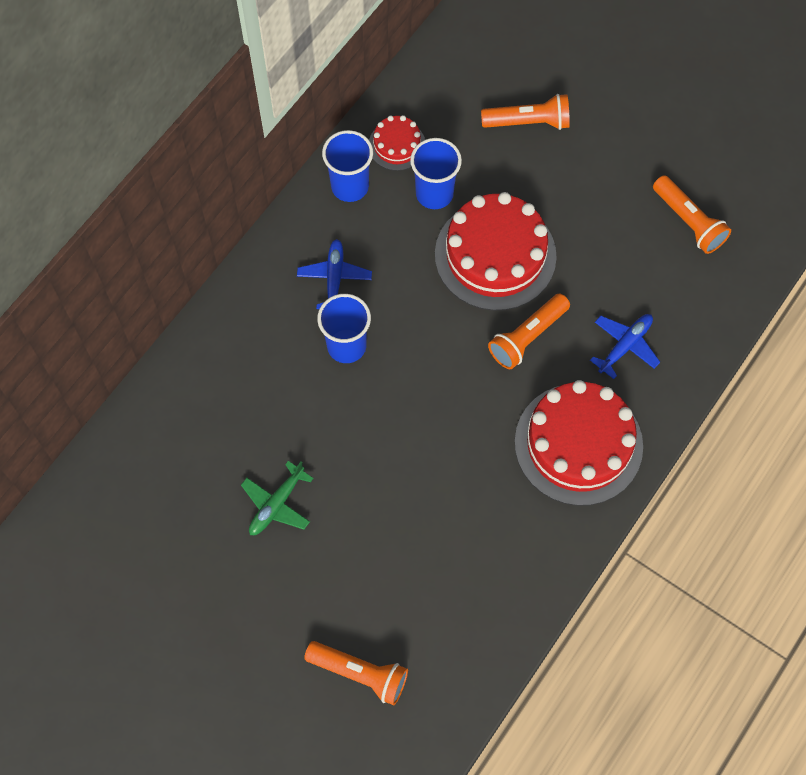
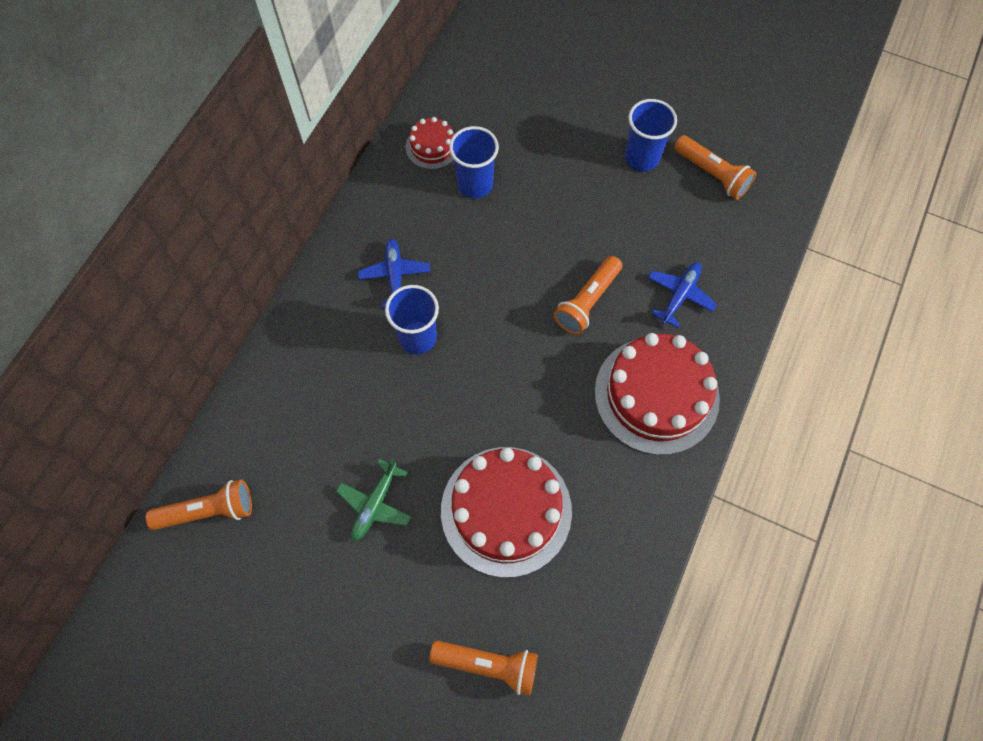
camera: 10 degrees left, 0 degrees up
(350, 186) = (395, 190): blue cup -> blue cup (641, 158)
(495, 255) = (542, 231): red cake -> red cake (506, 510)
(528, 122) = (548, 109): orange flashlight -> orange flashlight (208, 511)

